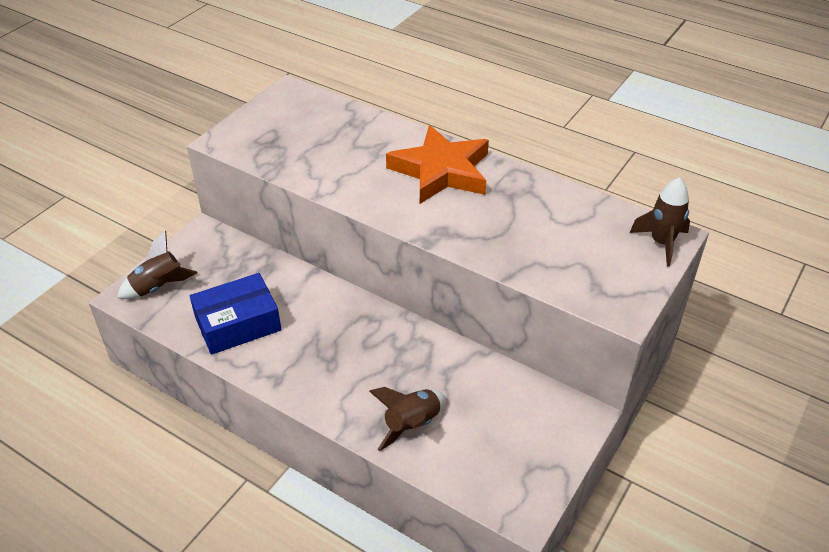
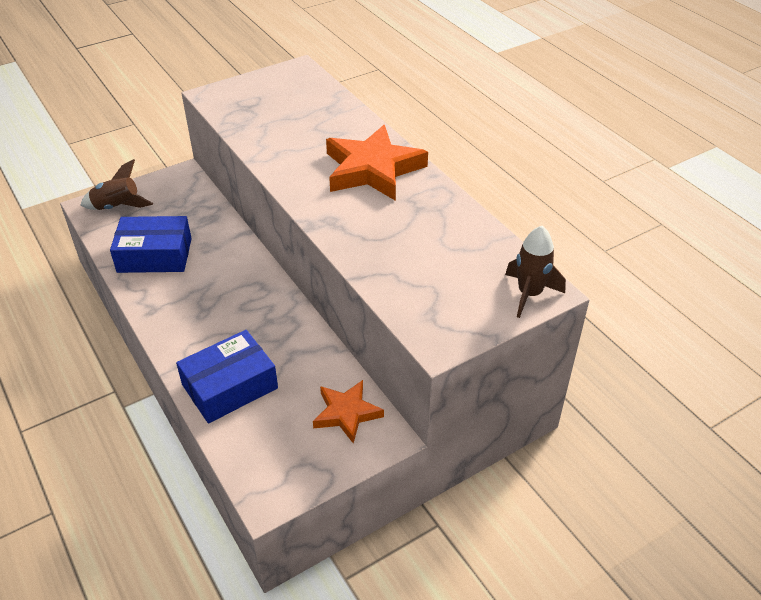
camera: 25 degrees right, 0 degrees up
(411, 425) = (230, 386): brown rocket -> blue box
(535, 408) = (347, 413): none -> orange star

